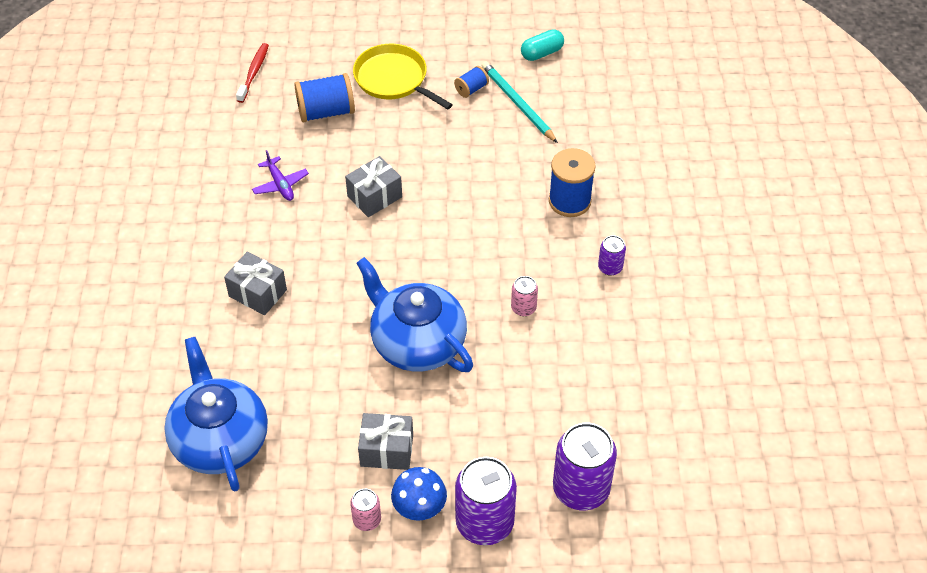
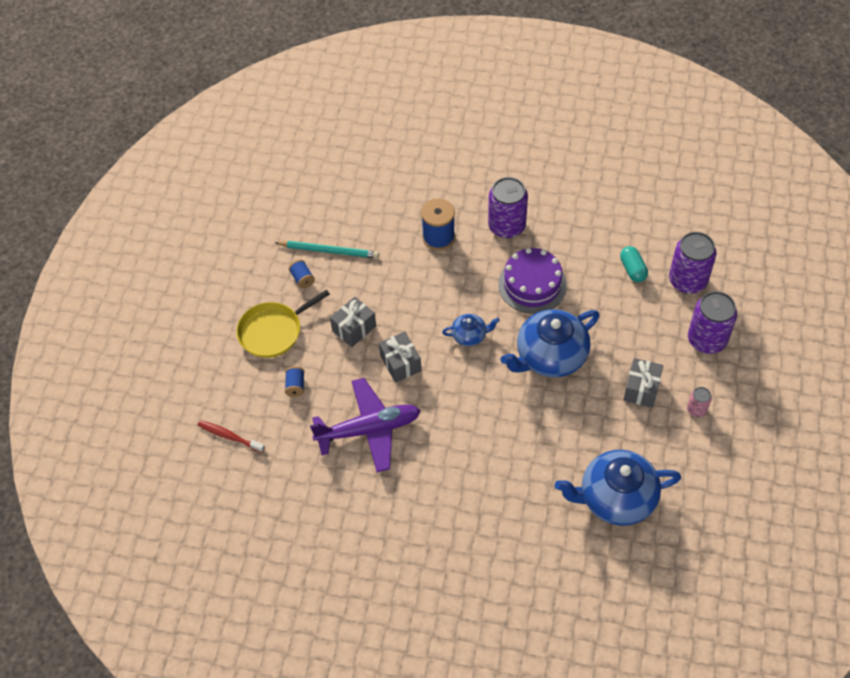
camera: 75 degrees left, 5 degrees up
(257, 293) = (481, 458): grey gift -> grey gift (354, 328)
(280, 184) = (369, 429): purple plane -> purple plane, size x2.12
(326, 112) = (295, 386): blue spool -> blue spool, size x0.54
(419, 508) = (691, 376): blue mushroom -> none
(429, 255) = (470, 335): none -> blue teapot
(518, 104) = (329, 251): turquoise pencil -> turquoise pencil turned 150 degrees counterclockwise
(523, 308) = (532, 284): pink can -> purple cake
(542, 53) = (277, 224): turquoise capsule -> turquoise capsule (632, 269)
(610, 267) = (506, 226): purple can -> purple can, size x2.05

